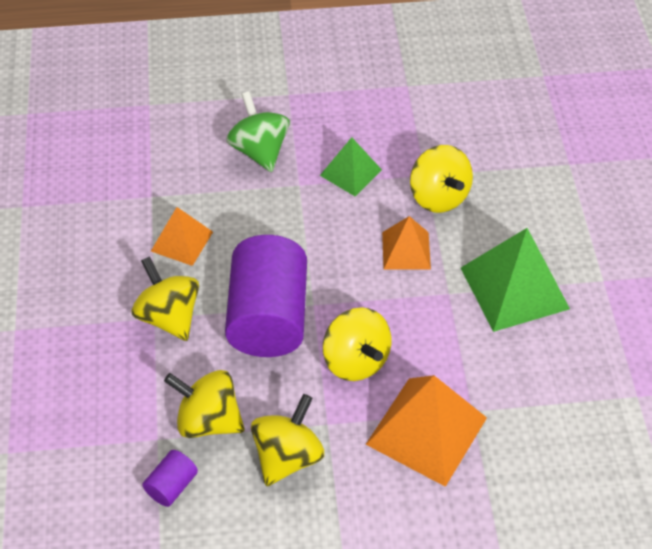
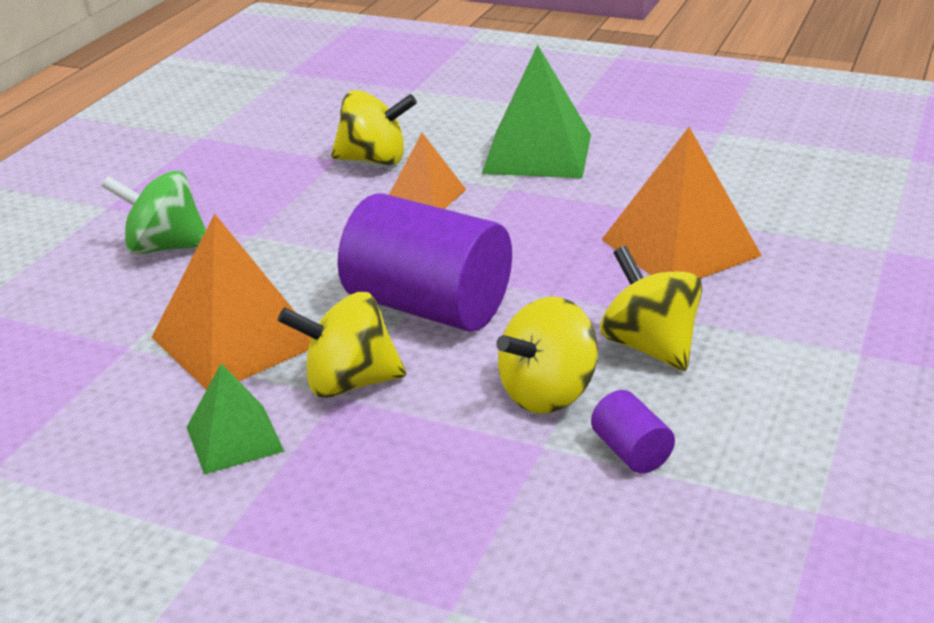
camera: 60 degrees left, 20 degrees down
(181, 241) = (236, 341): orange pyramid -> orange pyramid, size x1.73
(350, 172) = (277, 199): green pyramid -> green pyramid (235, 439)
(356, 360) = (548, 265): yellow spinning top -> none

